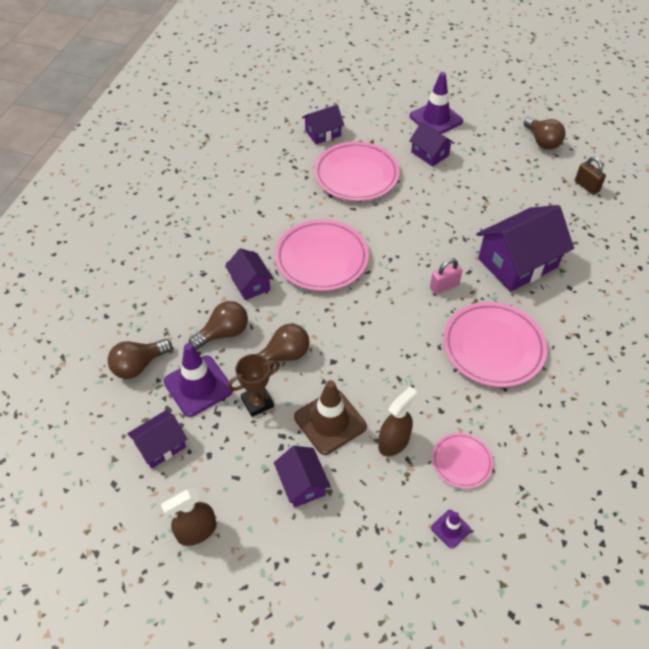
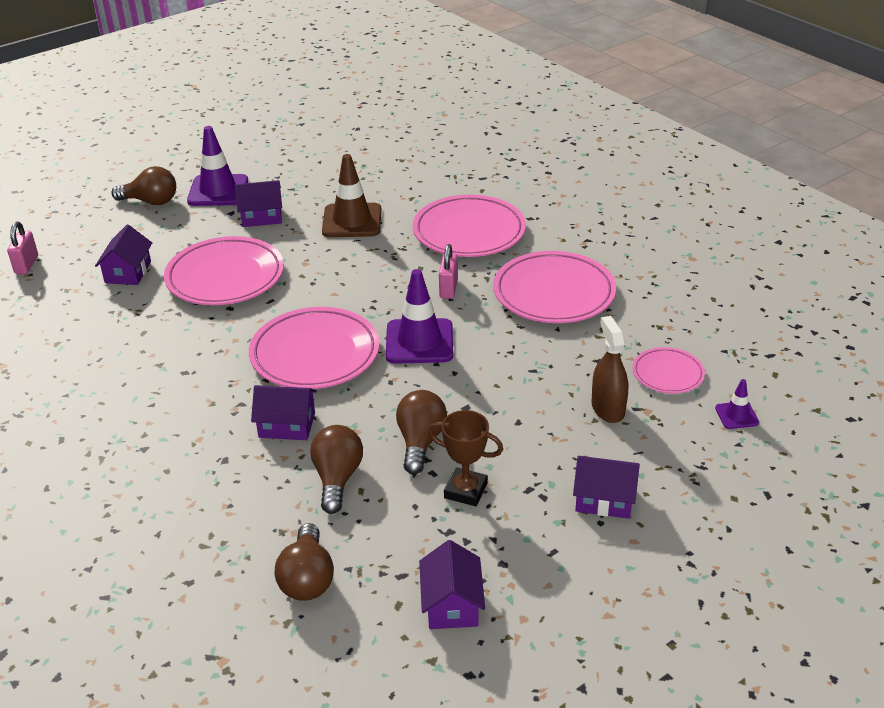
camera: 55 degrees left, 15 degrees down
(196, 531) = (599, 616): brown spray bottle -> none
(198, 386) = (394, 533): purple traffic cone -> purple traffic cone (419, 342)
(257, 402) = (465, 491): brown trophy -> brown trophy turned 75 degrees counterclockwise
(292, 91) = (26, 265): none -> pink padlock
(330, 422) = (543, 444): brown traffic cone -> brown traffic cone (352, 221)
(517, 263) = (469, 232): purple house -> pink plate
(542, 141) = (337, 148): brown light bulb -> brown light bulb (151, 201)
(586, 186) = (423, 152): brown padlock -> none

